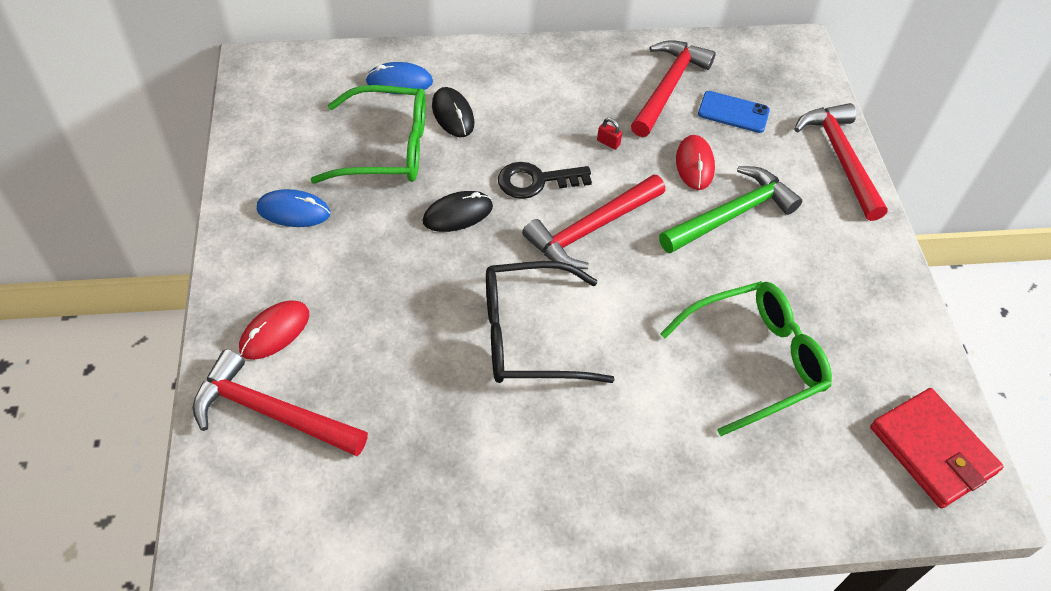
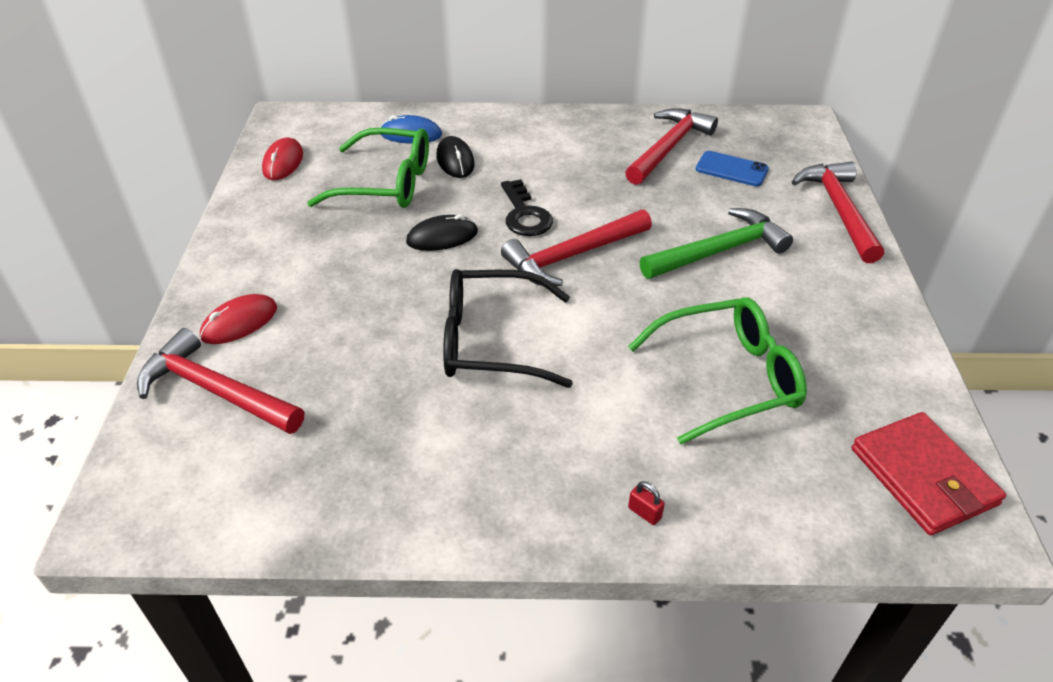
camera: 10 degrees right, 10 degrees down
(293, 211) = (285, 227): blue mouse -> none
(536, 181) = (524, 215): black key -> black key turned 105 degrees counterclockwise
(608, 143) = (602, 188): red padlock -> red padlock (644, 513)
(694, 164) = (686, 209): red mouse -> red mouse (283, 162)

